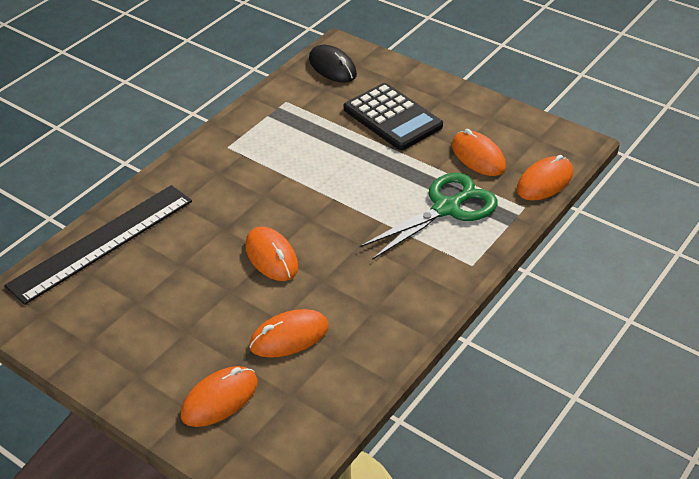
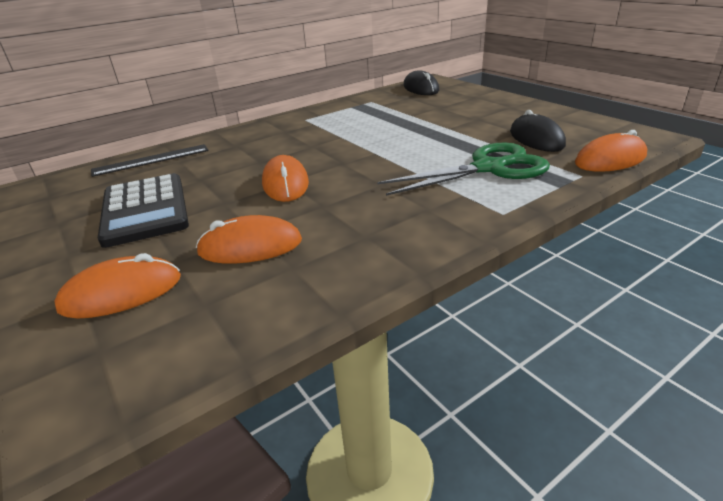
camera: 20 degrees right, 10 degrees down
(102, 242) = (151, 160): black ruler -> black ruler, size x0.58
(392, 118) = (459, 113): black calculator -> black calculator (145, 210)
(478, 156) = (536, 138): orange mouse -> black mouse

